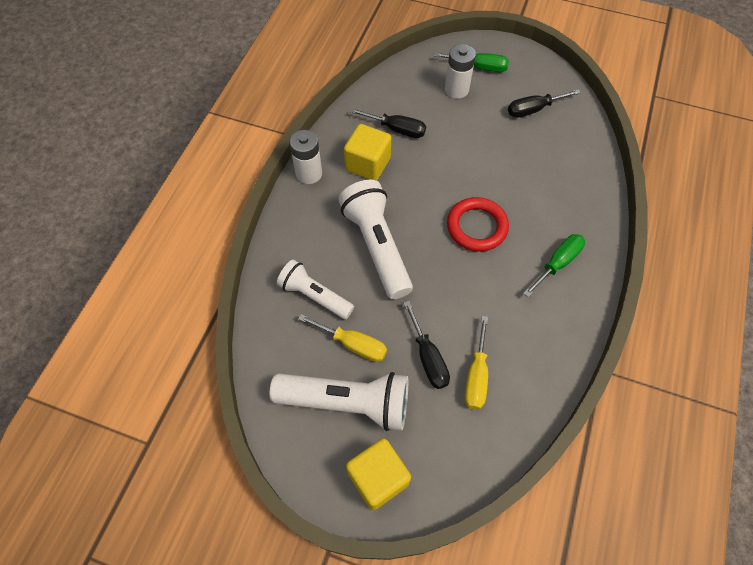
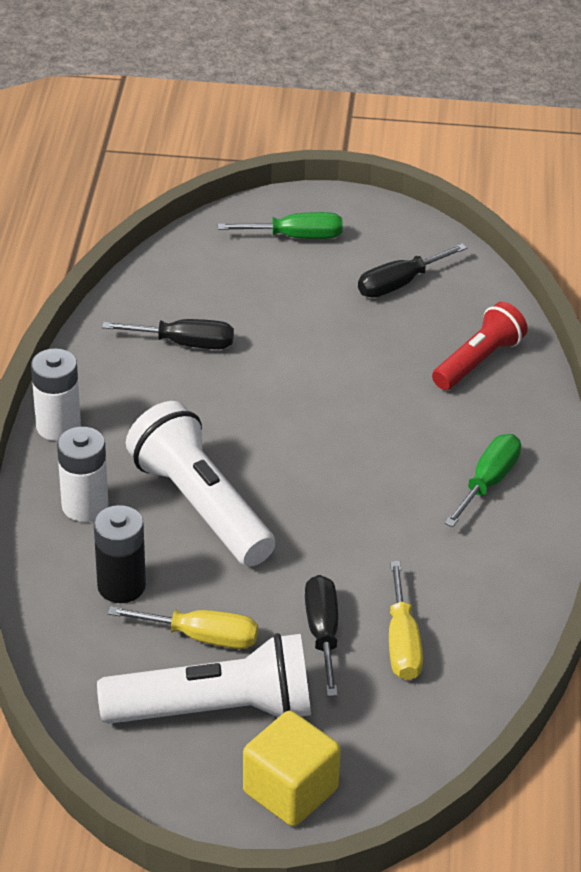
camera: 15 degrees left, 20 degrees down
(315, 295) = (121, 586): white flashlight -> black battery
(368, 164) = (152, 398): yellow cube -> none
(428, 357) = (323, 633): black screwdriver -> black screwdriver turned 150 degrees counterclockwise
(456, 89) = (267, 273): white battery -> white battery (85, 506)
(476, 227) = (351, 455): red ring -> none
(570, 173) = (478, 361): none -> red flashlight

